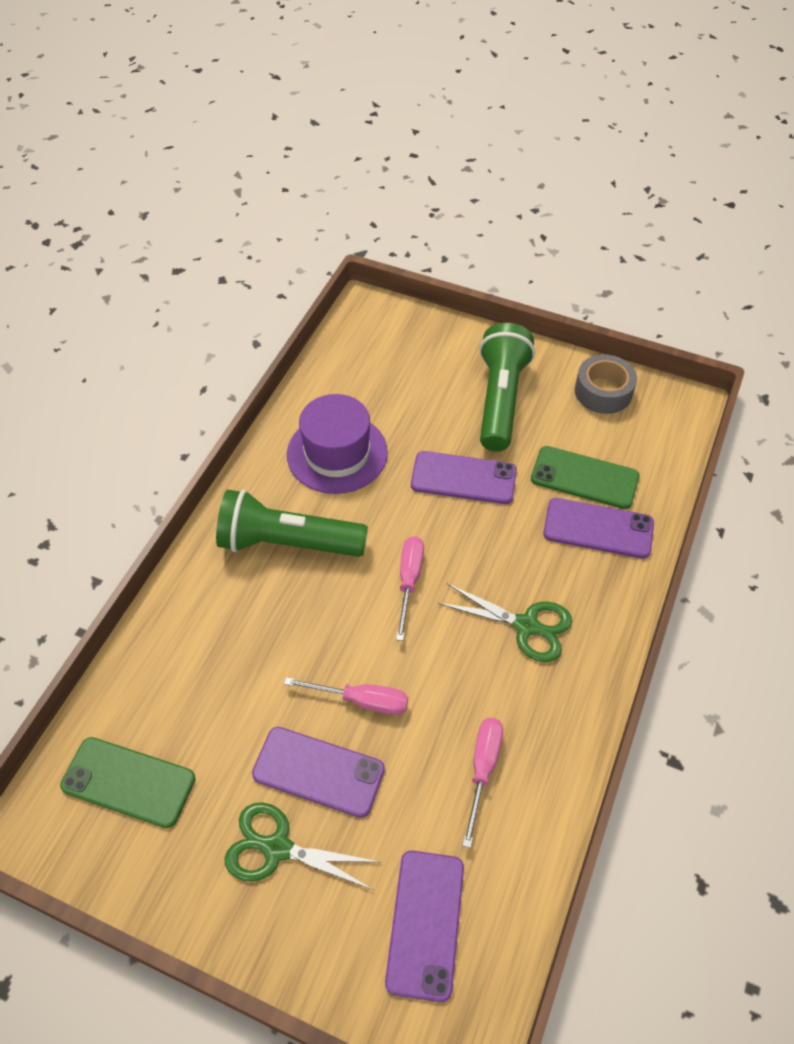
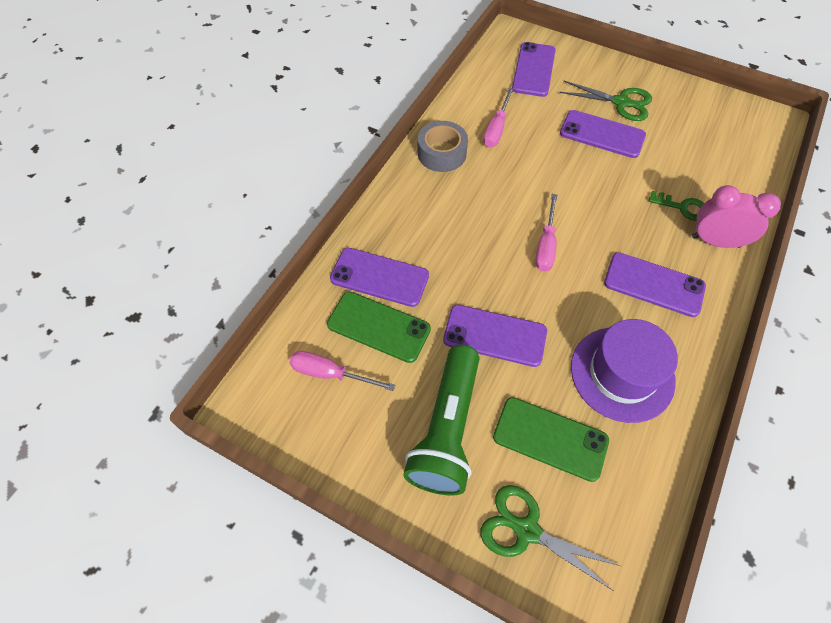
camera: 175 degrees left, 5 degrees up
(128, 782) = (724, 137): green phone -> green phone (550, 439)
(199, 602) = (715, 241): none -> pink clock
(227, 648) = (682, 207): none -> green key
(287, 543) = (653, 285): green flashlight -> purple phone
(362, 700) = (577, 169): pink screwdriver -> pink screwdriver (330, 373)
(526, 625) = (455, 207): green scissors -> green scissors (527, 530)
(603, 391) = (330, 431): grey tape -> grey tape (442, 153)

